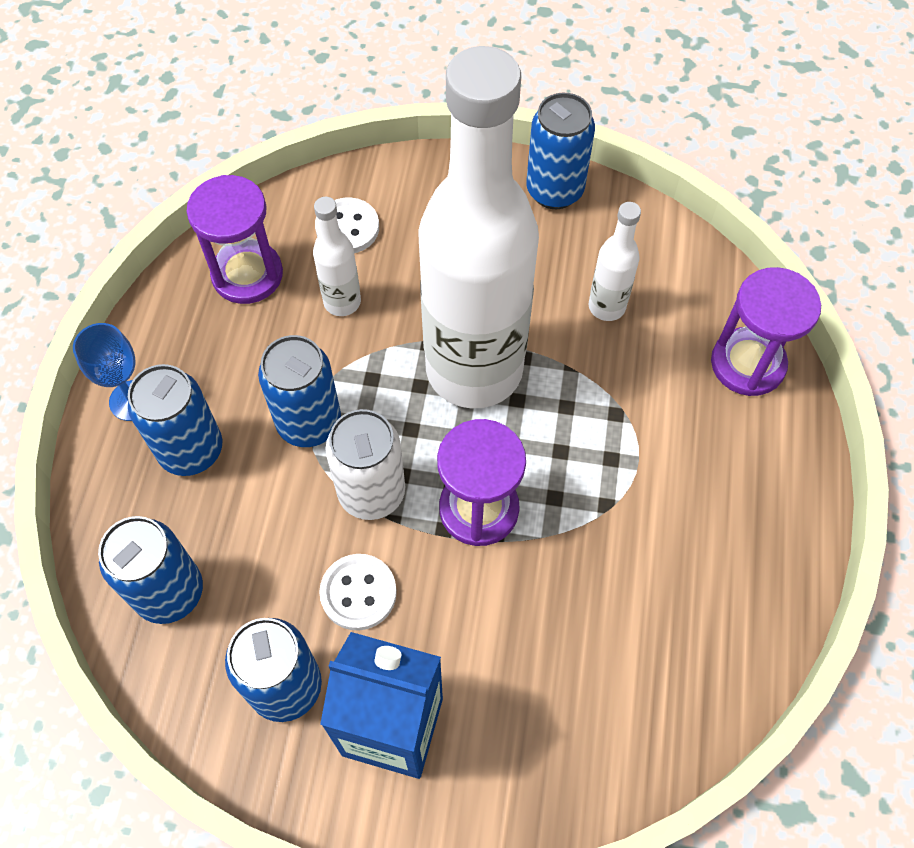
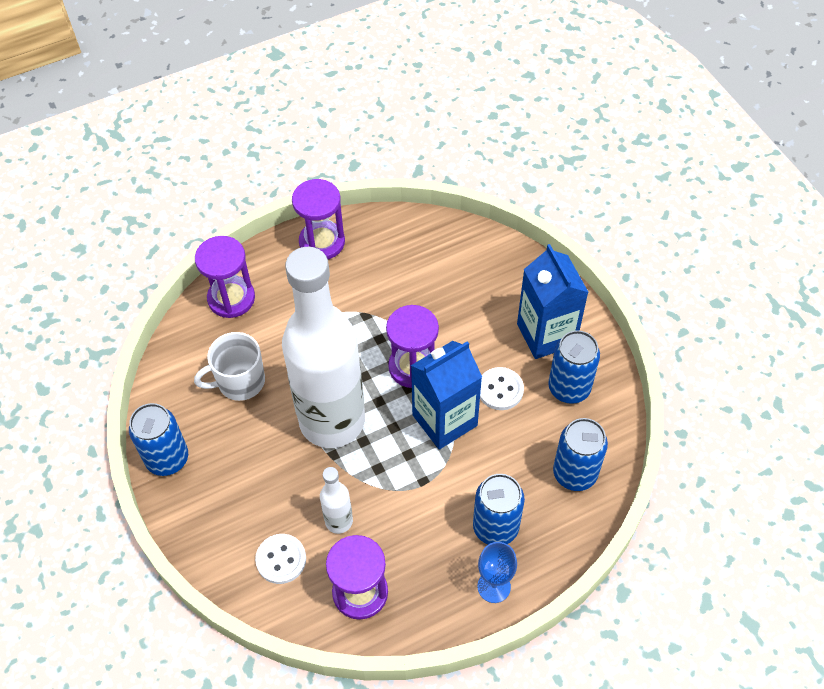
camera: 125 degrees left, 5 degrees down
(309, 423) = (430, 480): blue can -> none
(371, 493) = (444, 420): white can -> blue carton
(606, 307) = (240, 381): white bottle -> white mug
(778, 528) = (322, 242): none -> purple hourglass

